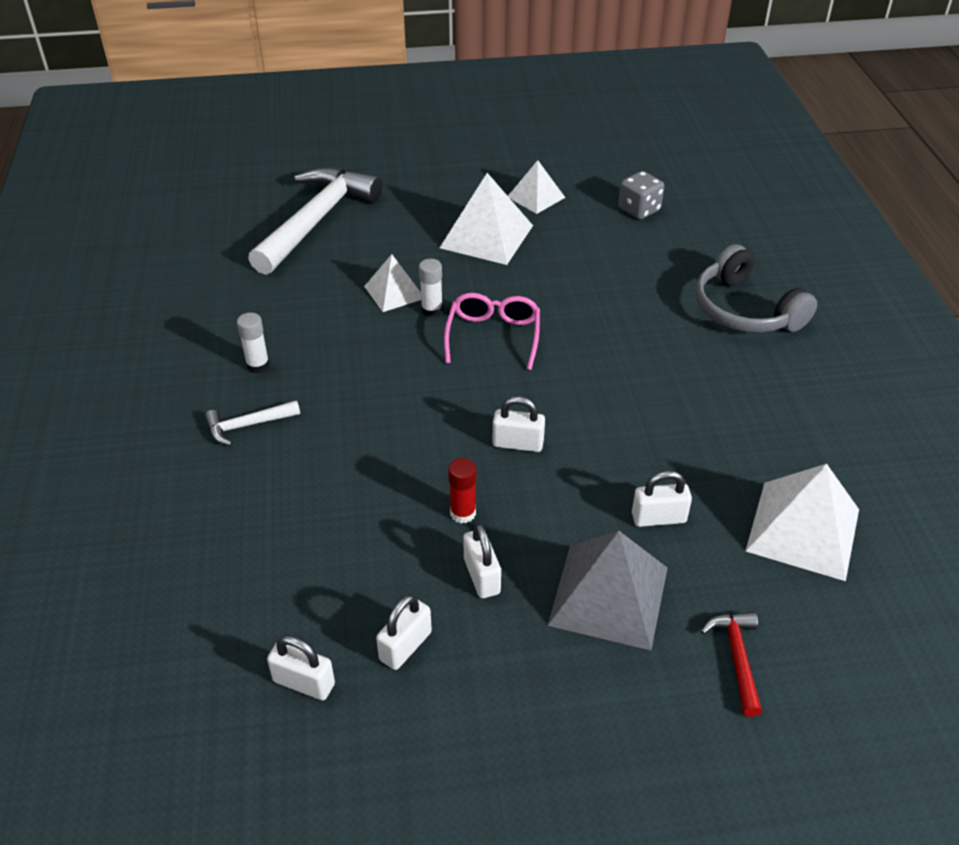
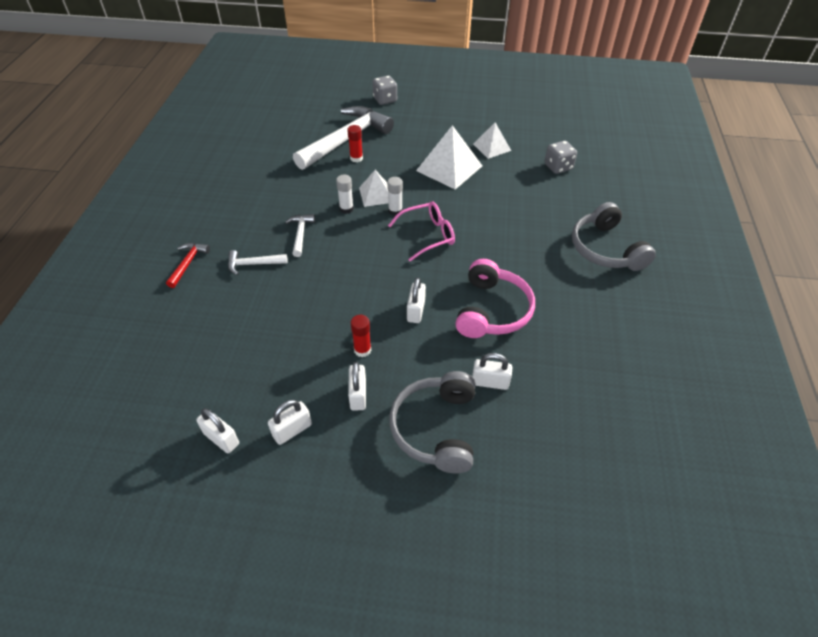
camera: 15 degrees right, 5 degrees up
(258, 365) = (274, 227): white glue stick -> white glue stick (346, 209)
(303, 369) = (300, 234): none -> white hammer
(343, 244) = (356, 158): none -> red glue stick
(352, 153) = (385, 100): none -> grey dice
(493, 336) = (428, 235): pink glasses -> pink glasses turned 45 degrees clockwise
(518, 443) = (416, 311): white padlock -> white padlock turned 75 degrees clockwise
(609, 595) = (436, 428): grey pyramid -> grey headphones
(624, 421) = (492, 310): none -> pink headphones
(737, 658) = (506, 494): red hammer -> red hammer (188, 264)
(803, 530) = (588, 413): white pyramid -> none

